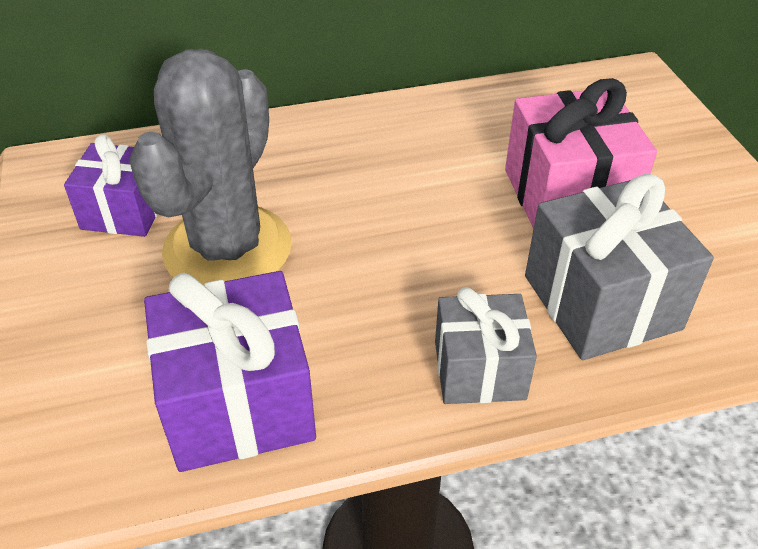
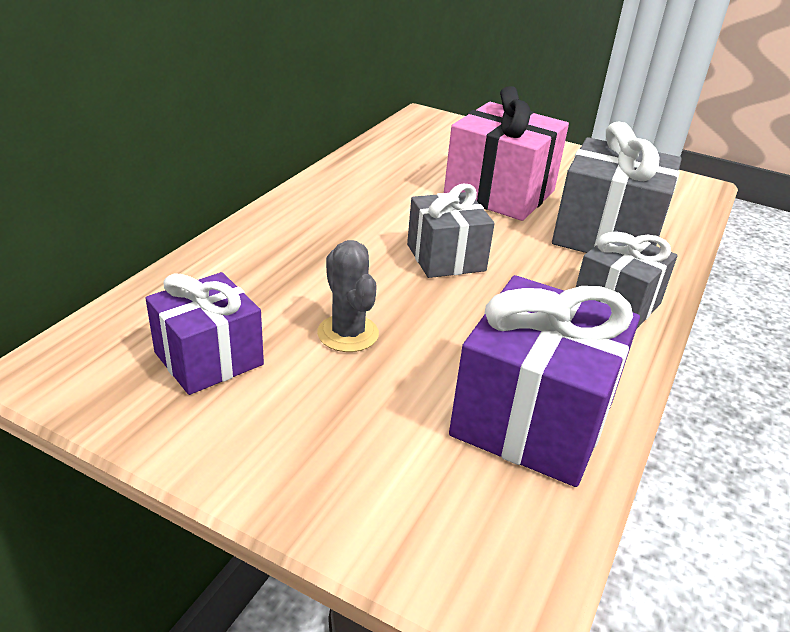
camera: 50 degrees left, 10 degrees down
(227, 249) = (348, 333): grey cactus -> grey cactus, size x0.45
(402, 231) = (445, 257): none -> grey gift

